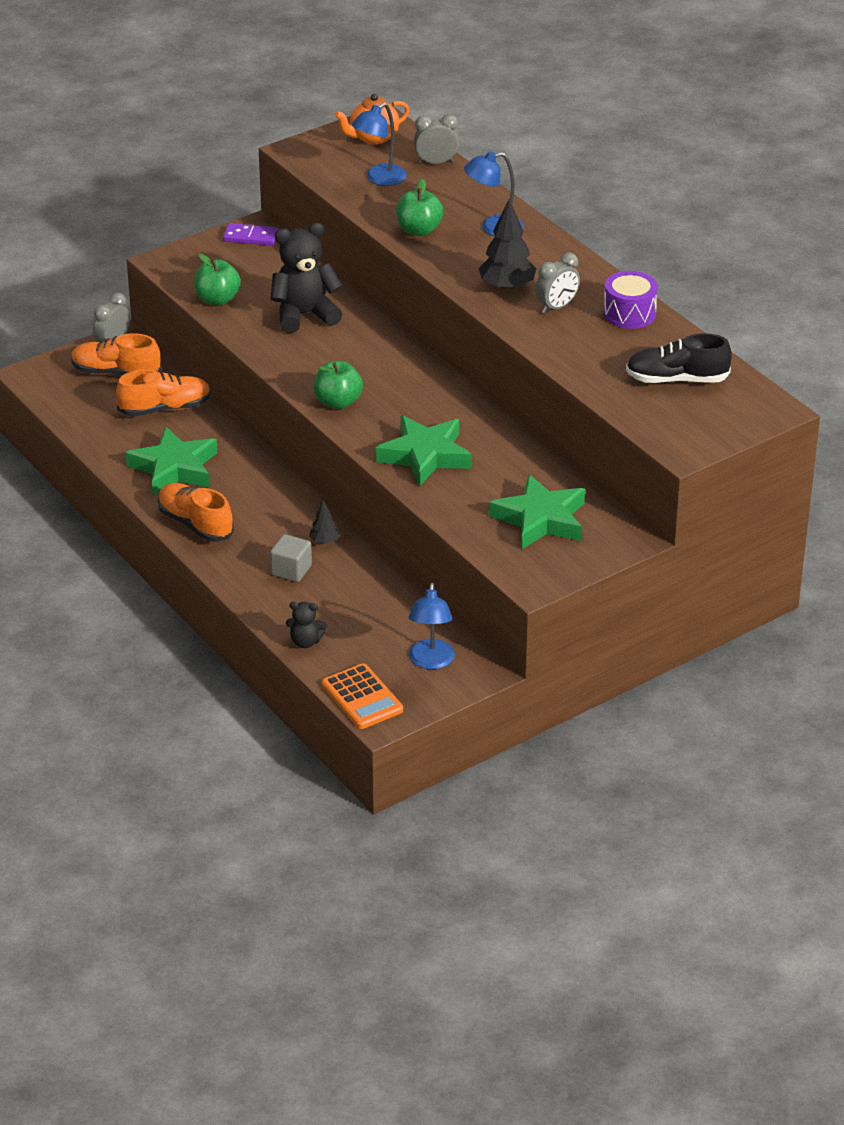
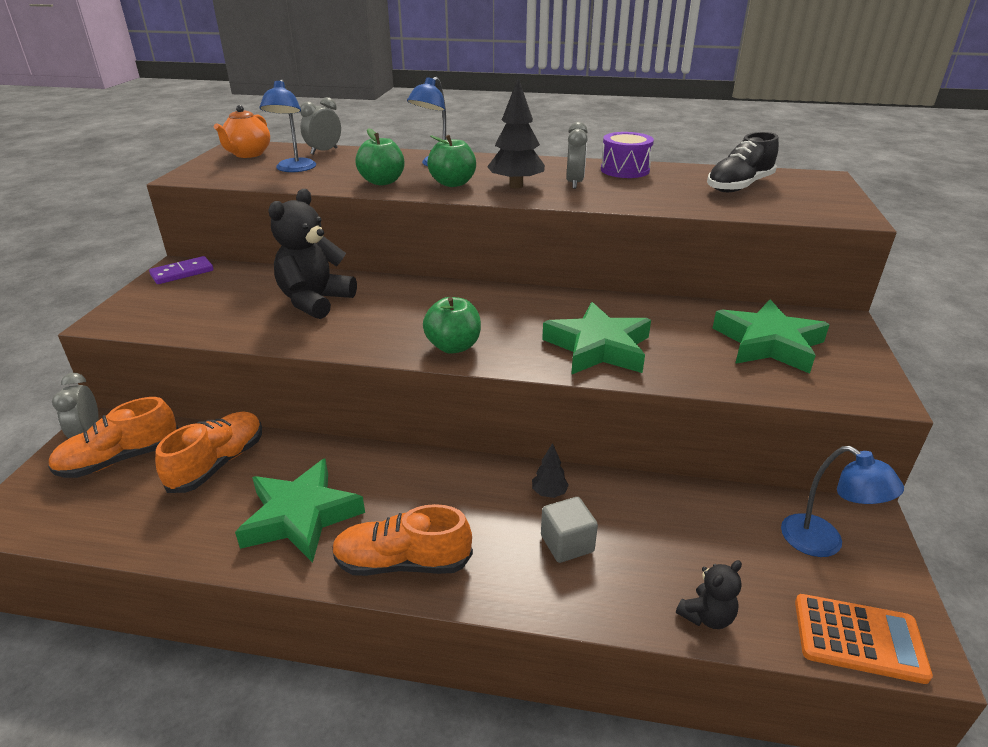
camera: 45 degrees left, 5 degrees down
(217, 299) = (209, 324): green apple -> green apple (453, 183)

